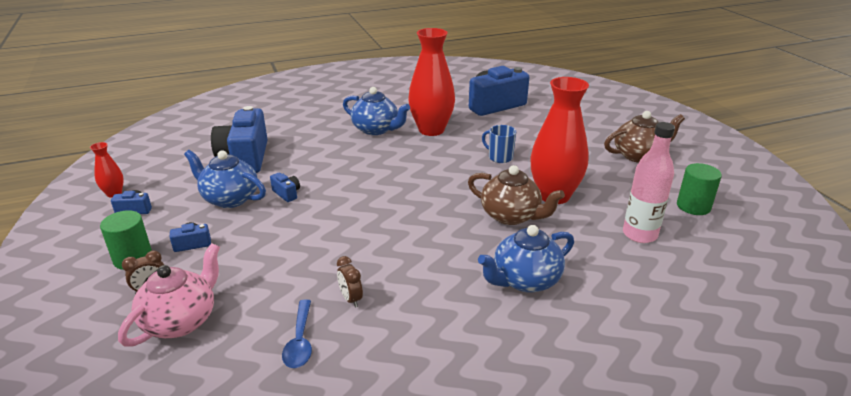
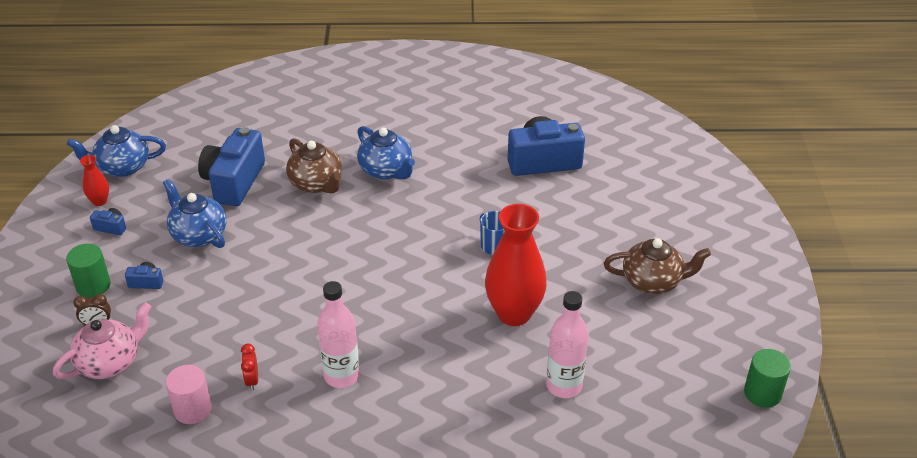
camera: 20 degrees right, 10 degrees up
(287, 193) = (253, 242): blue camera -> none
(300, 341) = (192, 409): blue spoon -> pink cylinder
(351, 299) = (252, 380): brown clock -> red clock
(431, 130) = (445, 185): red vase -> none
(439, 273) = (341, 376): none -> pink bottle
(511, 216) = (452, 328): brown teapot -> brown teapot (316, 184)
(525, 280) = (413, 405): blue teapot -> blue teapot (122, 167)
(693, 206) = (652, 367): green cylinder -> green cylinder (762, 393)

